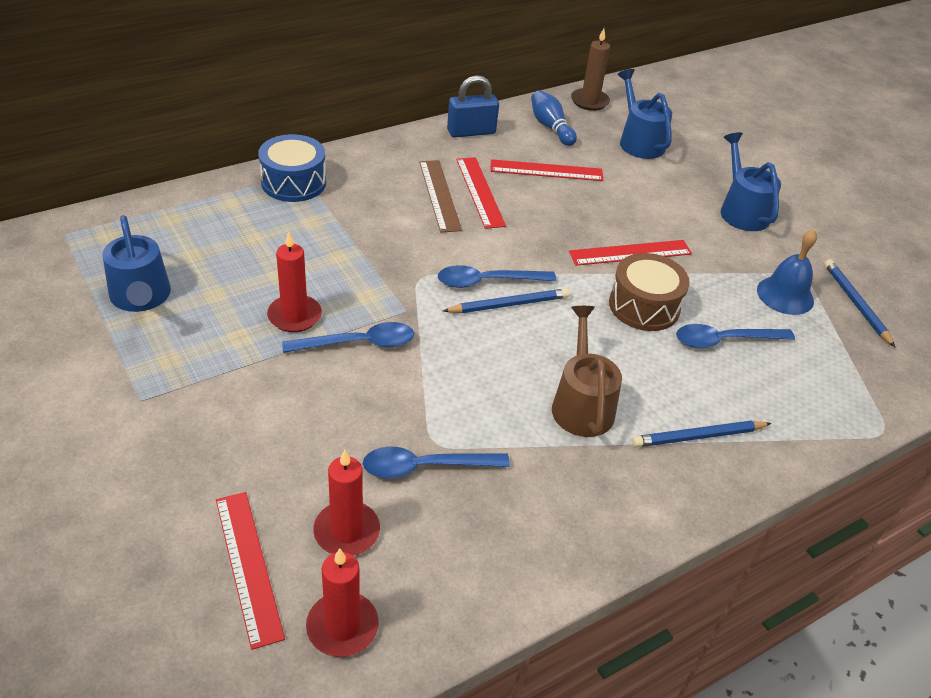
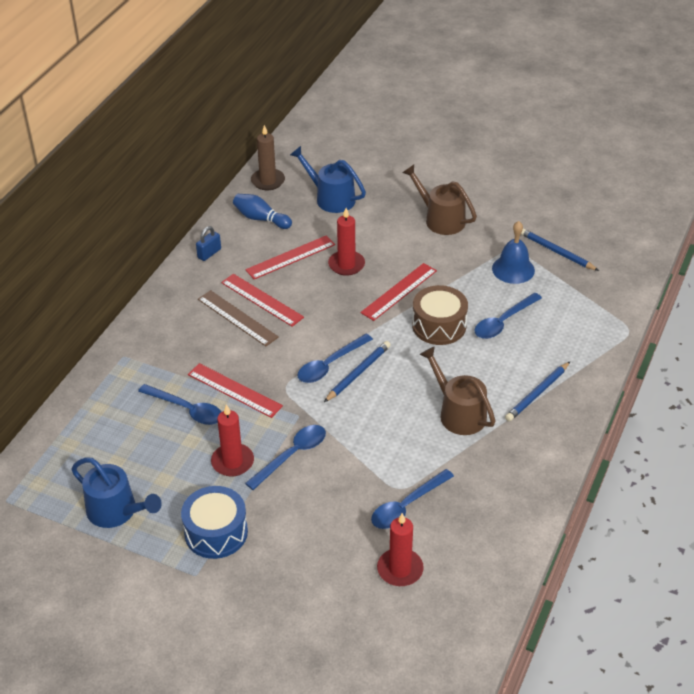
camera: 30 degrees left, 0 degrees up
(248, 566) = (366, 622): red ruler -> red ruler (234, 390)
(293, 182) = (126, 366): blue drum -> blue drum (216, 532)
(305, 246) = (187, 409): none -> blue spoon
(342, 626) = (447, 618): red candle -> red candle (346, 265)
(471, 132) = (209, 253): blue padlock -> blue padlock, size x0.63
(742, 211) = (440, 219): blue watering can -> brown watering can

